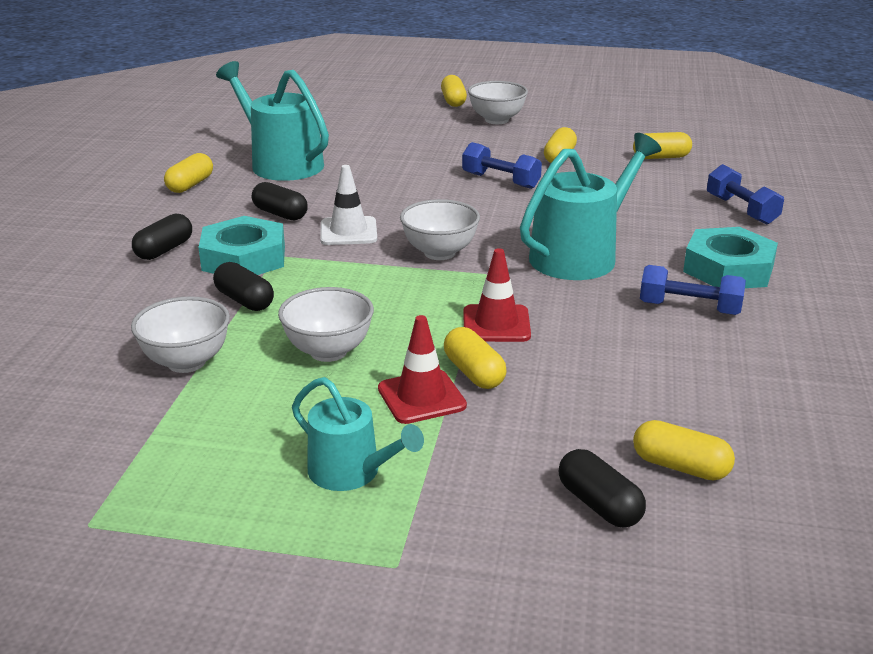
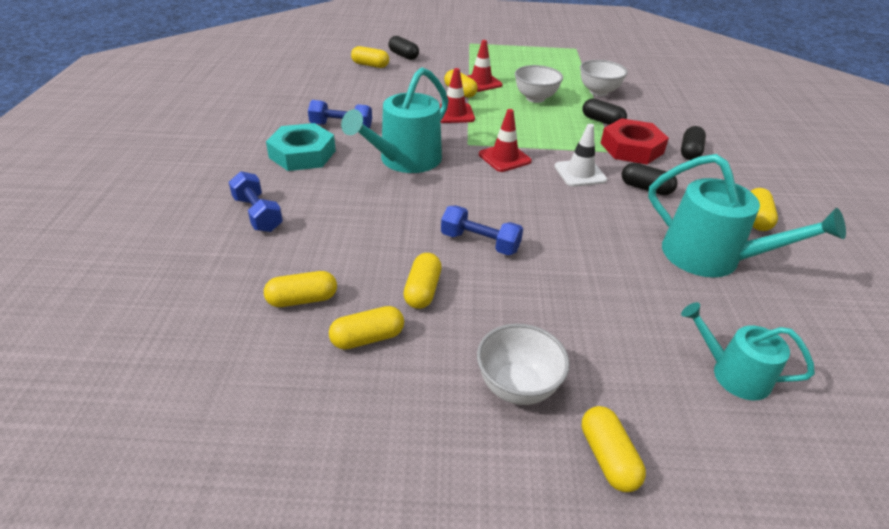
camera: 170 degrees right, 10 degrees up
(244, 258) = (631, 148): turquoise nut -> red nut
(351, 472) = (497, 61): turquoise watering can -> turquoise watering can (733, 374)
(439, 253) = (504, 158): white bowl -> red traffic cone
(602, 139) = (367, 338): none -> yellow capsule

